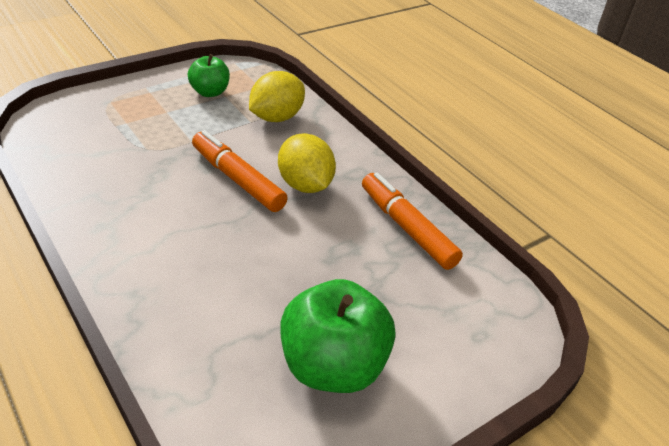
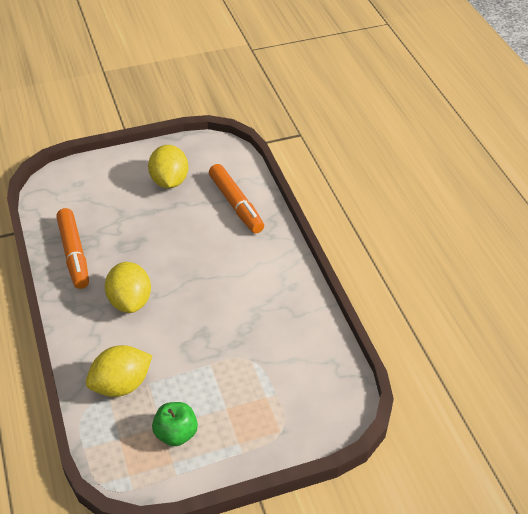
camera: 160 degrees left, 5 degrees up
(237, 179) = (182, 314): orange marker -> orange marker (236, 204)
(332, 366) = (169, 181): green apple -> yellow lemon

